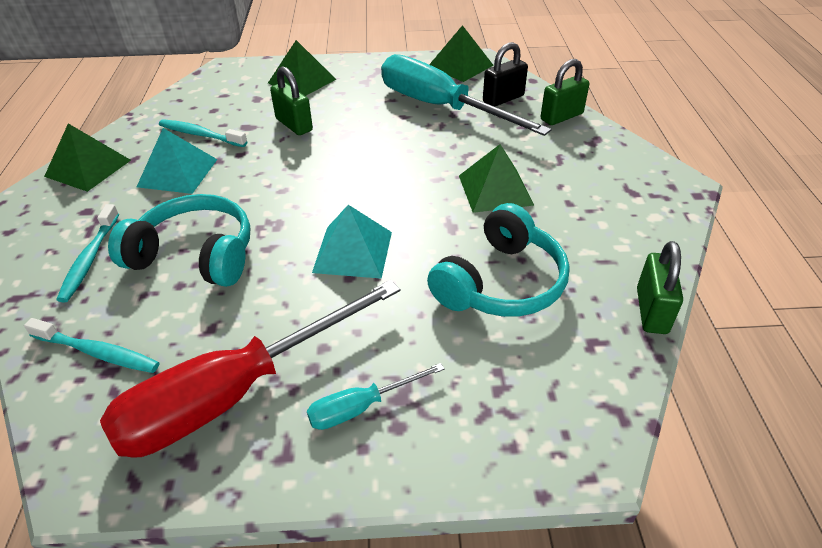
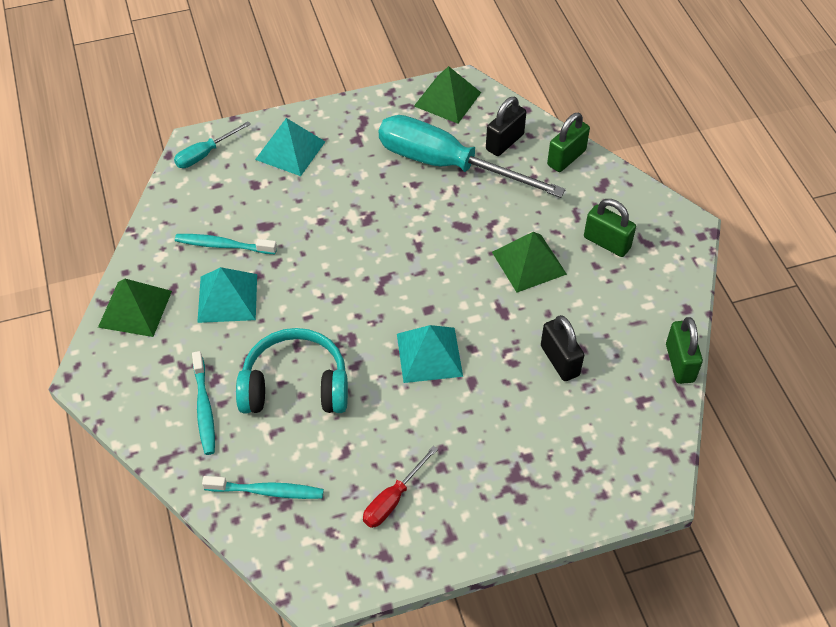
camera: 15 degrees left, 10 degrees up
(236, 392) = (393, 499): red screwdriver -> red screwdriver, size x0.45
(294, 125) = (311, 215): green padlock -> green padlock (607, 243)
(302, 81) = (290, 150): green pyramid -> turquoise pyramid
(362, 407) = (490, 489): turquoise screwdriver -> turquoise screwdriver (205, 154)
(500, 282) = (559, 360): turquoise headphones -> black padlock

